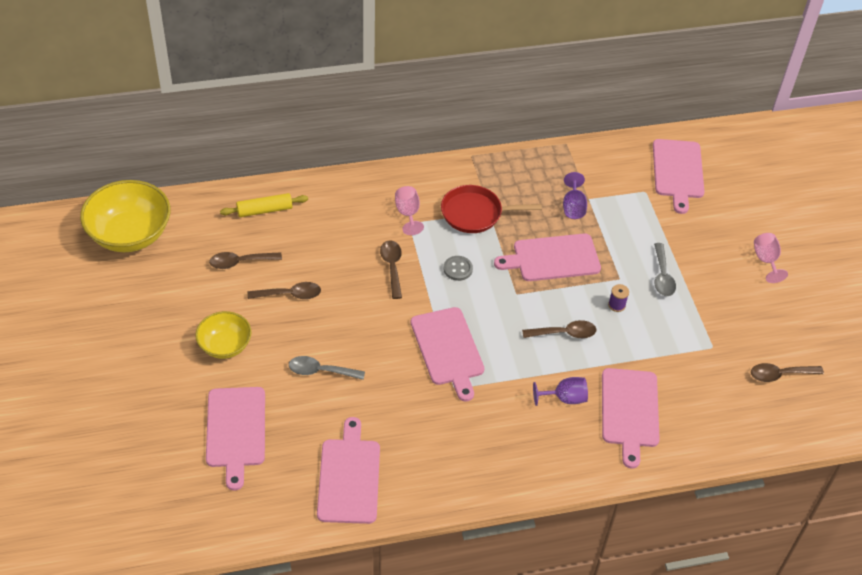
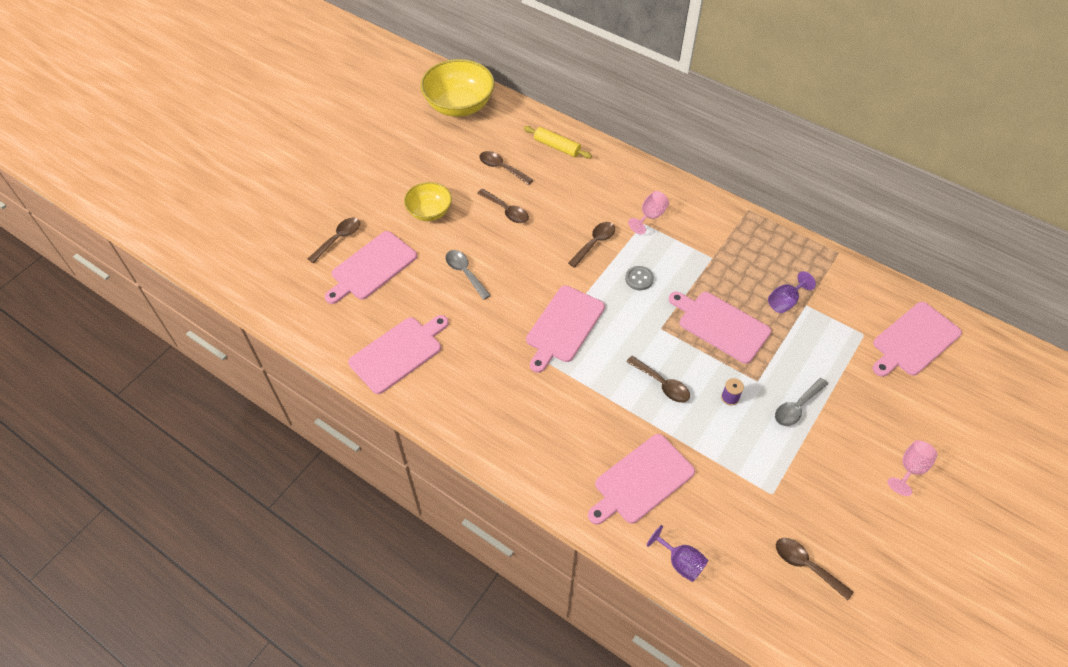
camera: 50 degrees right, 5 degrees up
(173, 431) = (338, 239): none -> brown spoon
(475, 213) = (700, 251): red pan -> none
(564, 398) = (604, 428): purple goblet -> purple goblet (680, 562)

